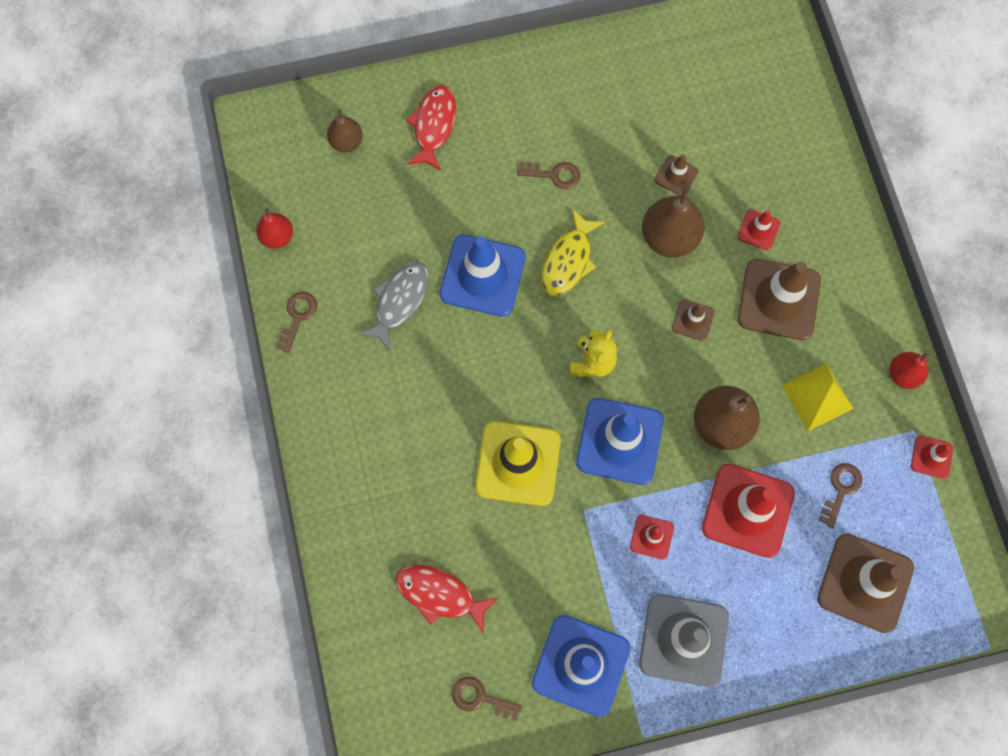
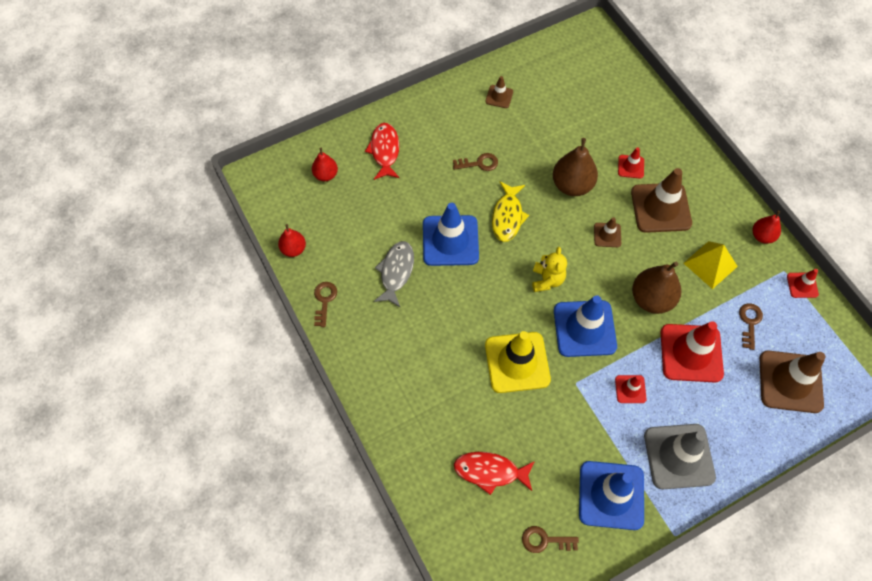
camera: 15 degrees left, 10 degrees down
(346, 142) = (326, 175): brown pear -> red pear
(676, 176) = (563, 145): brown traffic cone -> brown traffic cone (499, 96)

